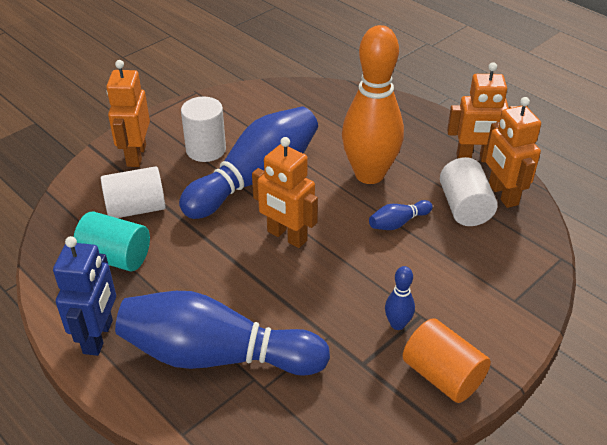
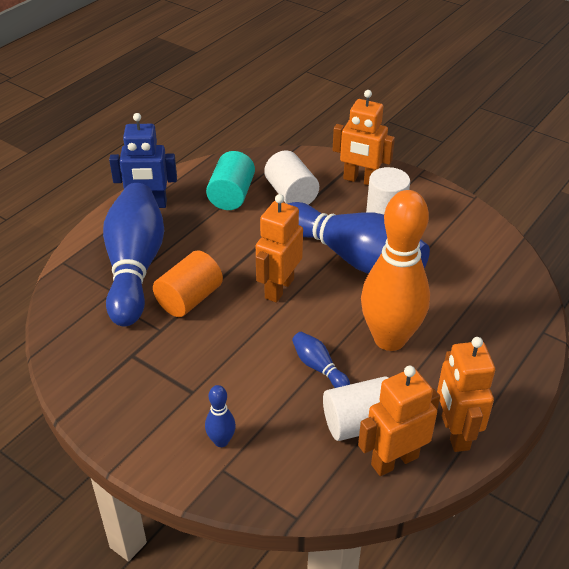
camera: 80 degrees right, 0 degrees up
(136, 155) = (360, 180): orange robot -> orange robot turned 150 degrees counterclockwise
(397, 324) = (179, 375): blue bowling pin -> blue bowling pin (221, 441)
(442, 376) = (120, 411): orange cylinder -> orange cylinder (189, 299)

